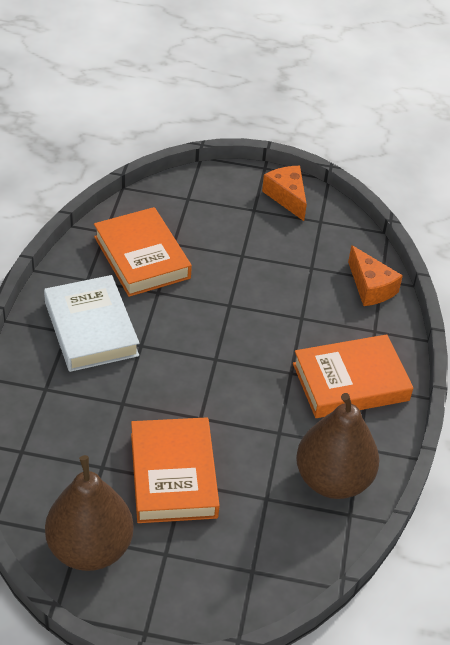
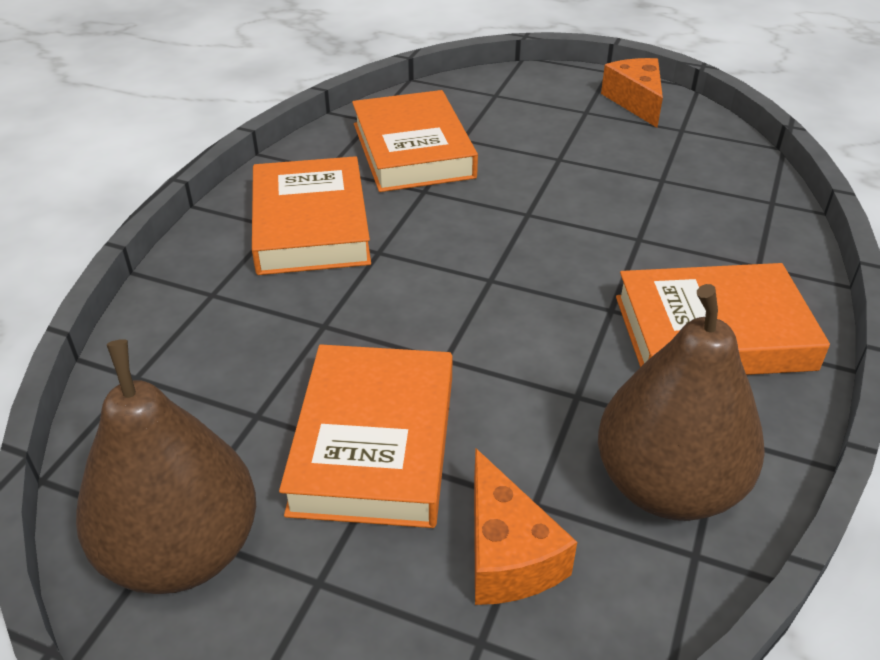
camera: 15 degrees right, 5 degrees down
(91, 328) = (311, 225): white book -> orange book
(370, 287) = (754, 210): orange cheese -> orange cheese (507, 553)

